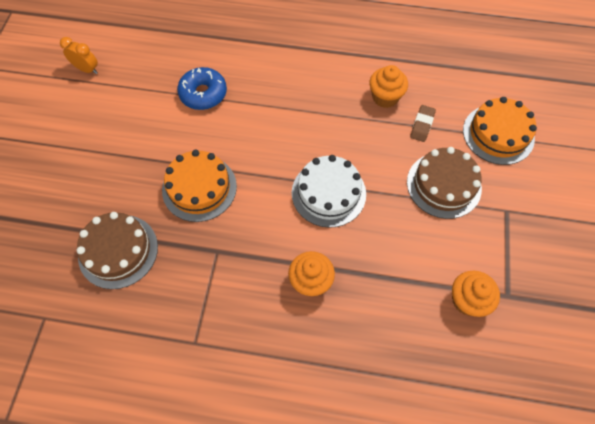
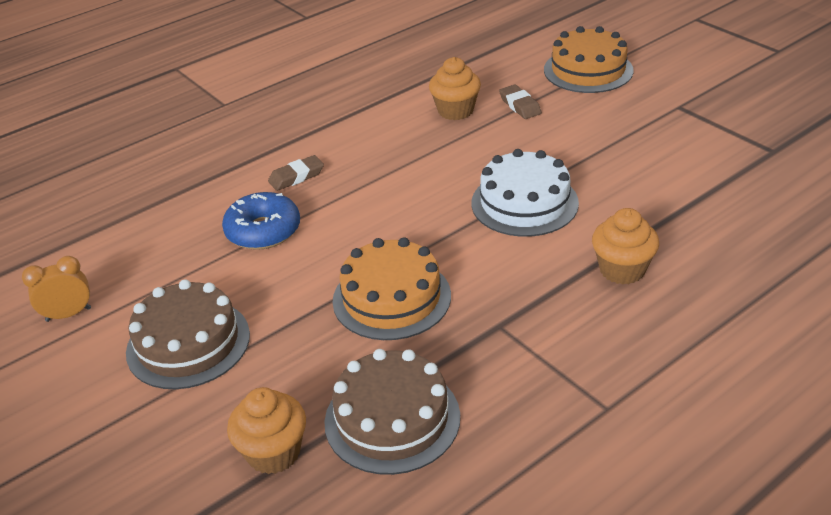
camera: 45 degrees left, 25 degrees down
(257, 72) = (296, 177): none -> brown eraser
(443, 185) = (606, 127): brown cake -> brown cake (188, 343)
(467, 300) = (754, 176): orange cupcake -> orange cupcake (273, 452)

